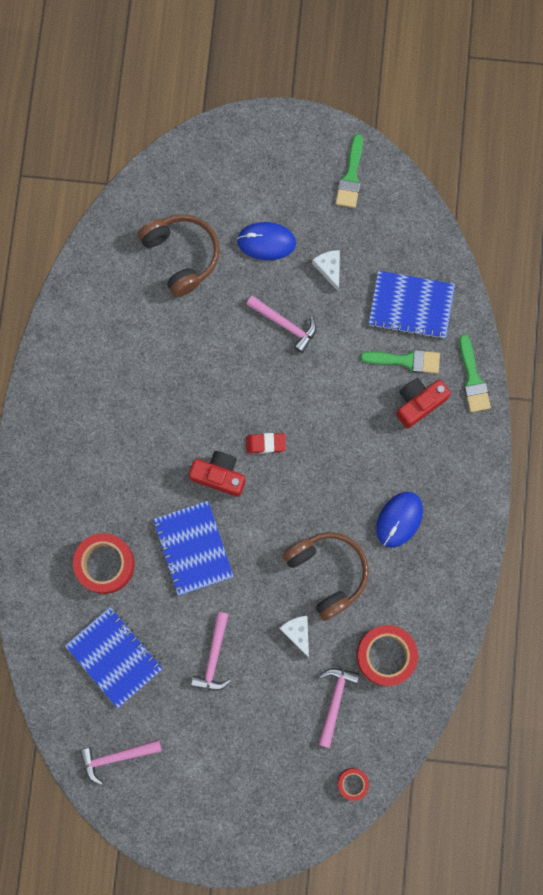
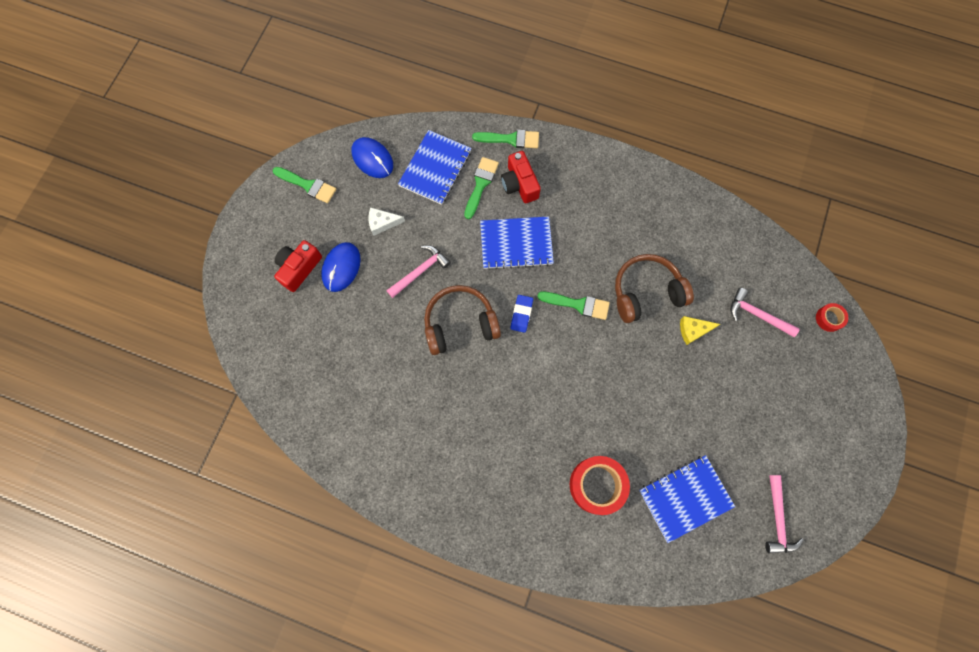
camera: 75 degrees left, 5 degrees down
(182, 256) = (329, 343): brown headphones -> brown headphones (460, 323)
(193, 548) = (600, 401): blue notebook -> blue notebook (516, 244)
(214, 657) = (701, 407): pink hammer -> none
(219, 475) = (540, 361): red camera -> red camera (299, 268)
(266, 443) = (521, 314): red eraser -> blue eraser
(293, 501) = (578, 304): none -> green brush
(297, 633) = (693, 330): white cheese -> yellow cheese
(386, 655) = (725, 264): red tape -> none
(399, 519) = (613, 224): blue mouse -> blue mouse (372, 159)

